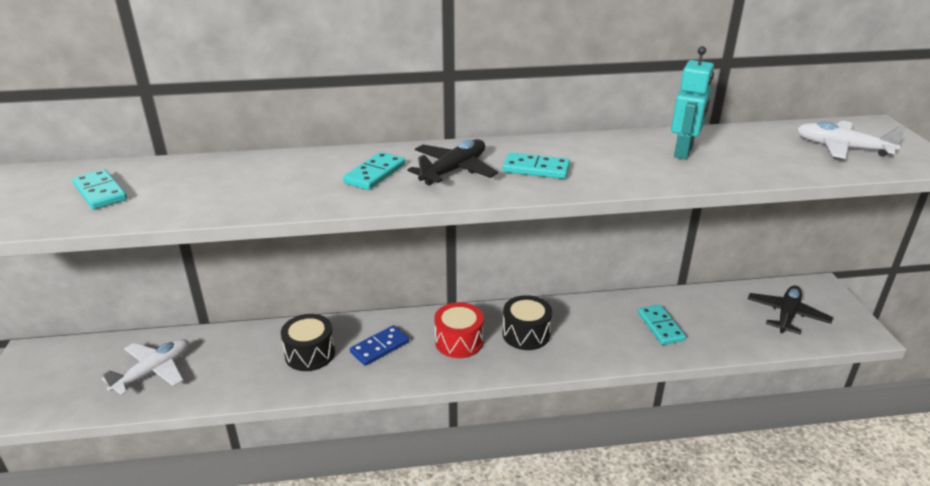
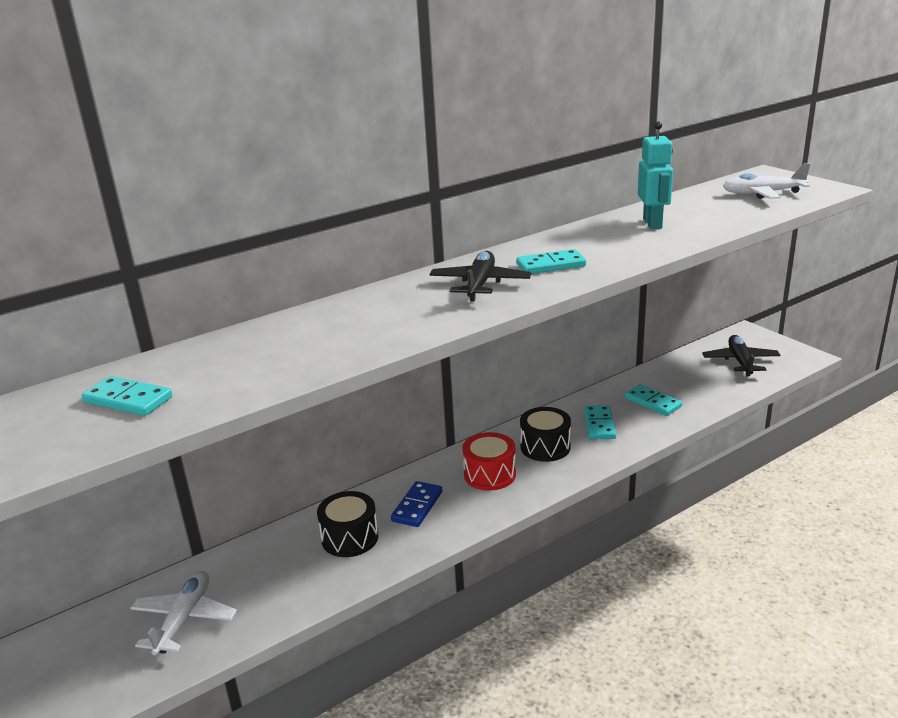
camera: 25 degrees left, 5 degrees down
(375, 174) = (409, 306): turquoise domino -> turquoise domino (599, 425)

